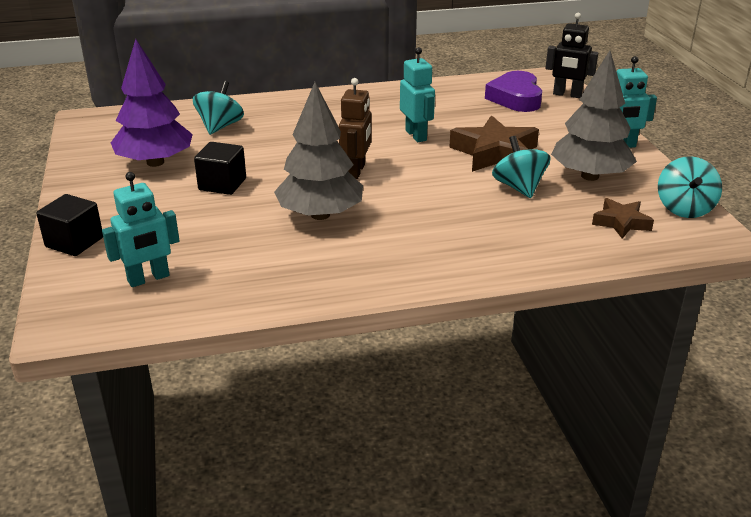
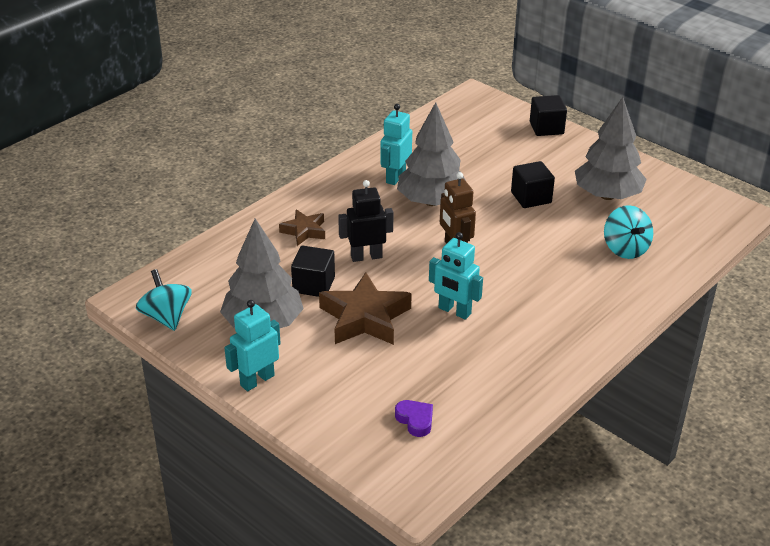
camera: 145 degrees right, 5 degrees up
(148, 279) = (470, 127): turquoise robot -> turquoise robot (395, 177)
(155, 162) = (607, 195): purple tree -> grey tree
(515, 98) = (415, 420): purple heart -> purple heart, size x0.53
(519, 187) = (313, 285): turquoise spinning top -> black cube
(567, 95) = (364, 456): black robot -> black robot (366, 256)
(621, 222) = (212, 281): brown star -> brown star (304, 231)

